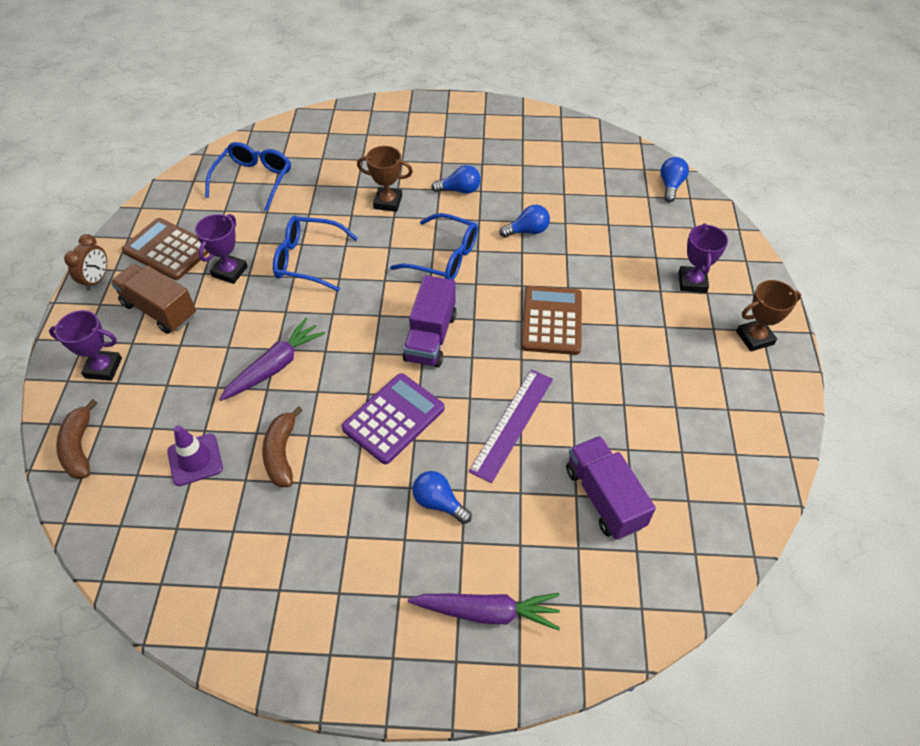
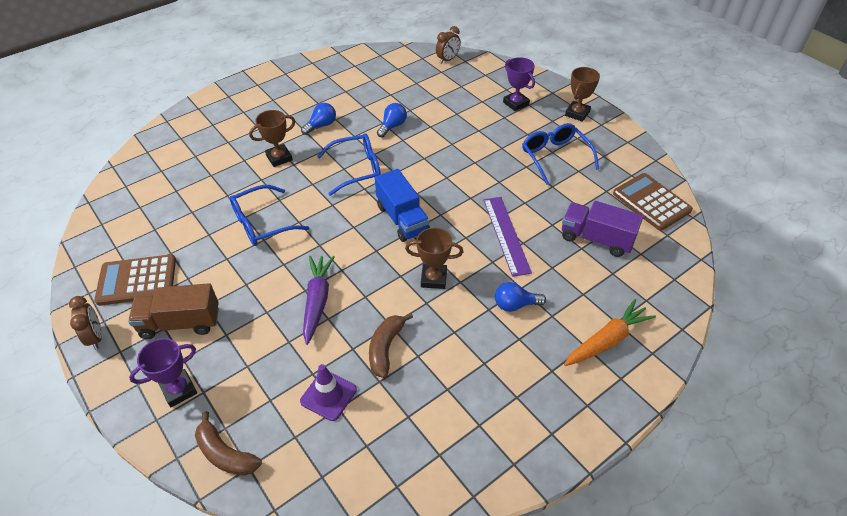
camera: 40 degrees left, 5 degrees down
(229, 271) = (208, 265): purple trophy -> none
(254, 180) = (156, 197): blue glasses -> blue glasses (555, 157)
(281, 453) = (385, 348): brown banana -> brown banana turned 60 degrees clockwise
(393, 418) = (434, 278): purple calculator -> brown trophy
(430, 337) = (402, 219): purple truck -> blue truck
(487, 612) = (607, 340): purple carrot -> orange carrot
(551, 321) = (464, 167): brown calculator -> brown calculator (651, 202)
(670, 186) = (447, 60): blue light bulb -> brown clock

